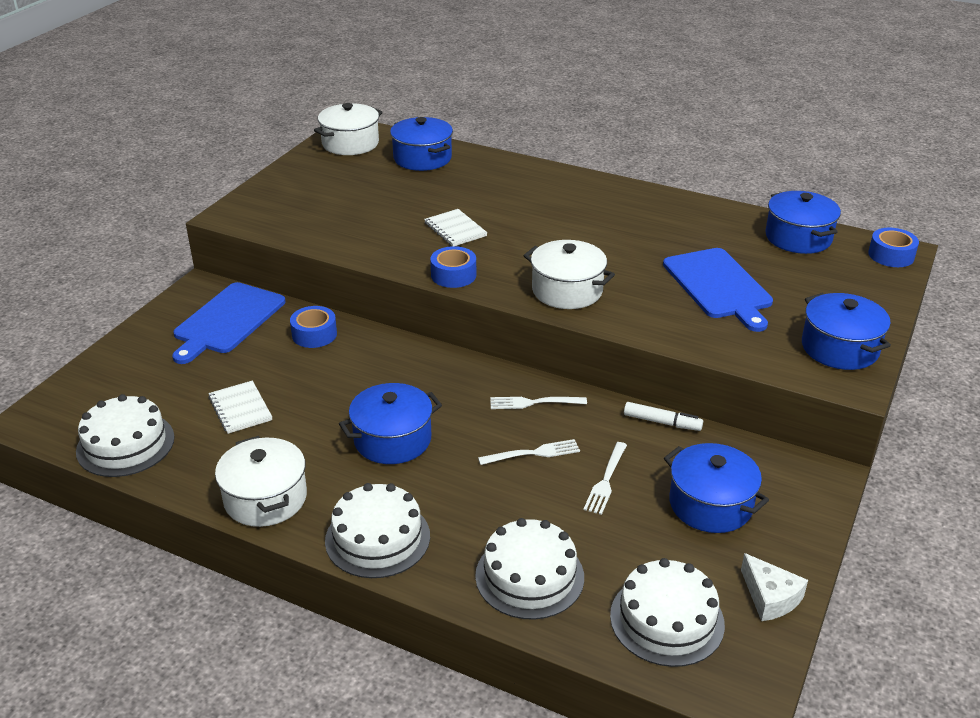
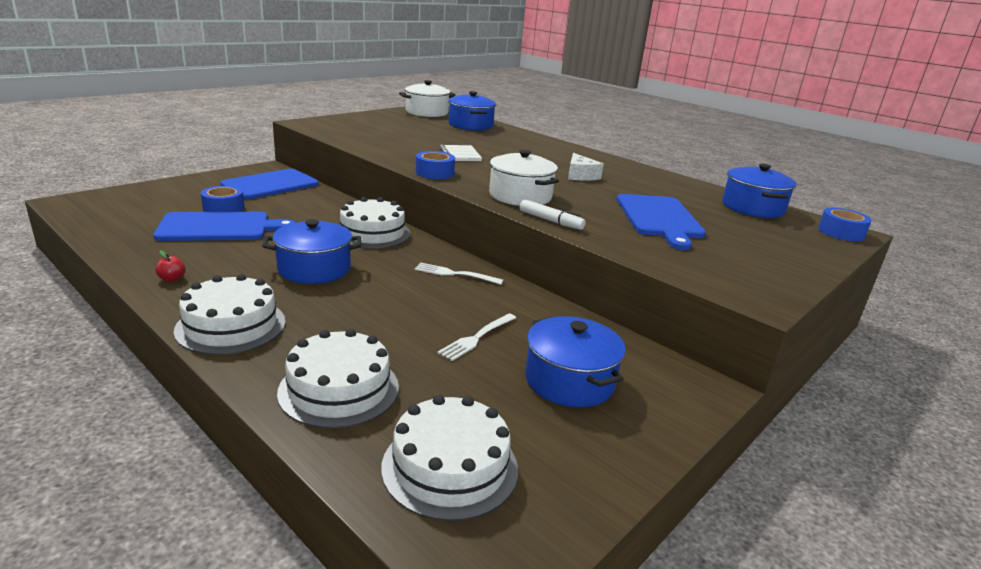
camera: 15 degrees right, 10 degrees down
(125, 444) = (113, 227): white cake -> white cake (372, 233)
(240, 408) = (219, 227): white notebook -> blue cutting board
(265, 498) = (172, 279): white pot -> red apple
(314, 334) = (319, 203): blue tape -> blue tape (223, 208)
(533, 453) = (425, 304): white fork -> none
(662, 422) = (562, 311): white marker -> white marker (550, 221)
(770, 597) = (585, 479): white cheese -> white cheese (580, 175)
(839, 348) = (759, 275): blue pot -> none

